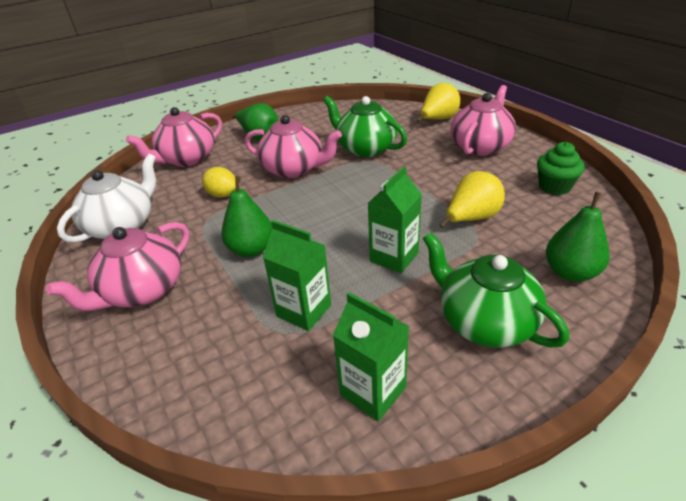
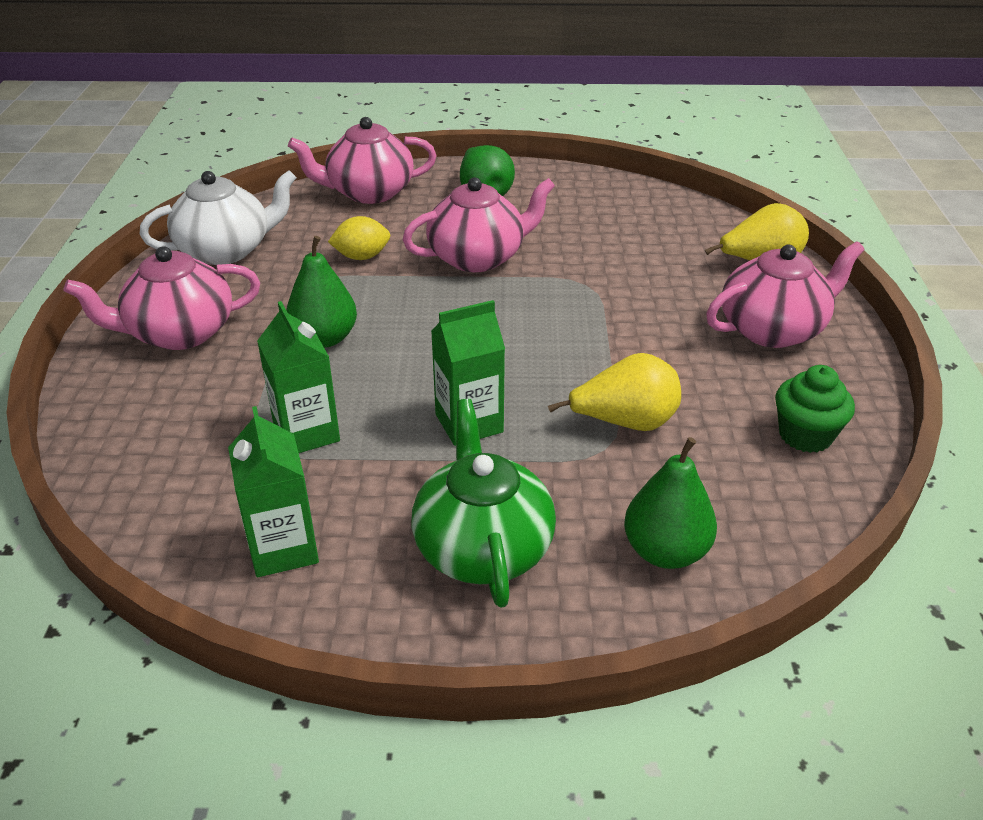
camera: 30 degrees right, 0 degrees up
(222, 195) = (362, 257): yellow lemon -> yellow lemon turned 75 degrees counterclockwise
(294, 169) = (478, 257): pink teapot -> pink teapot turned 75 degrees counterclockwise
(365, 148) = (602, 266): green teapot -> none

